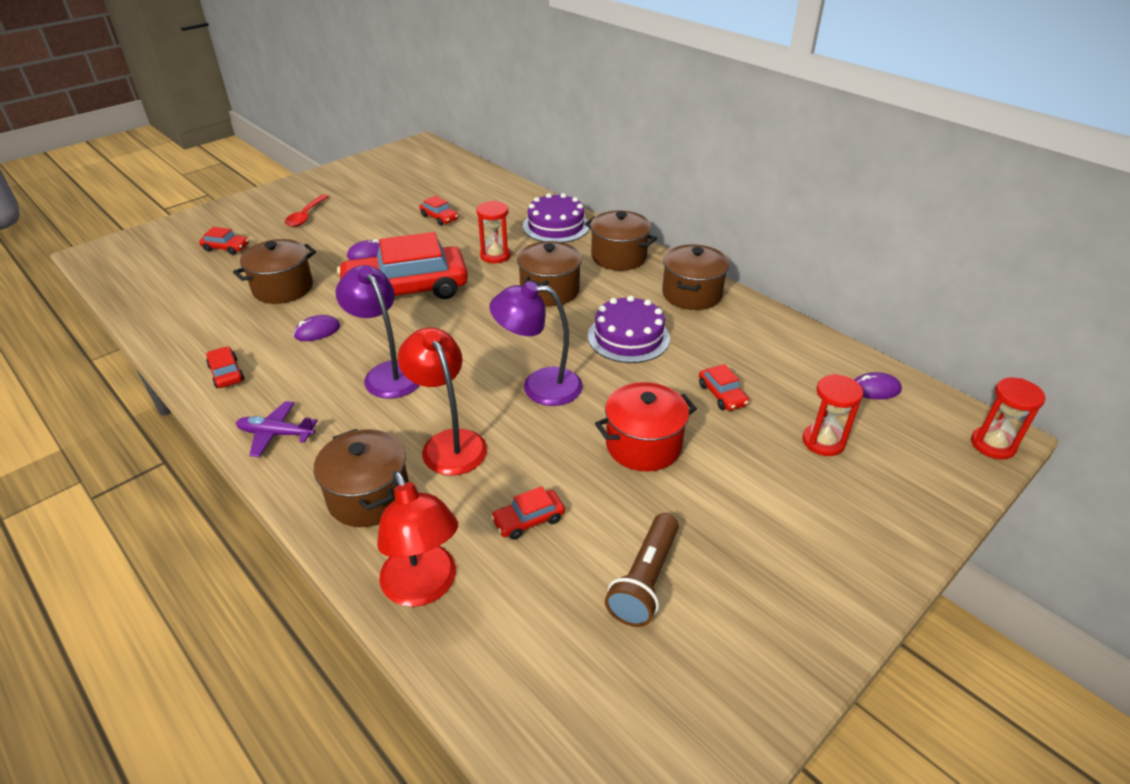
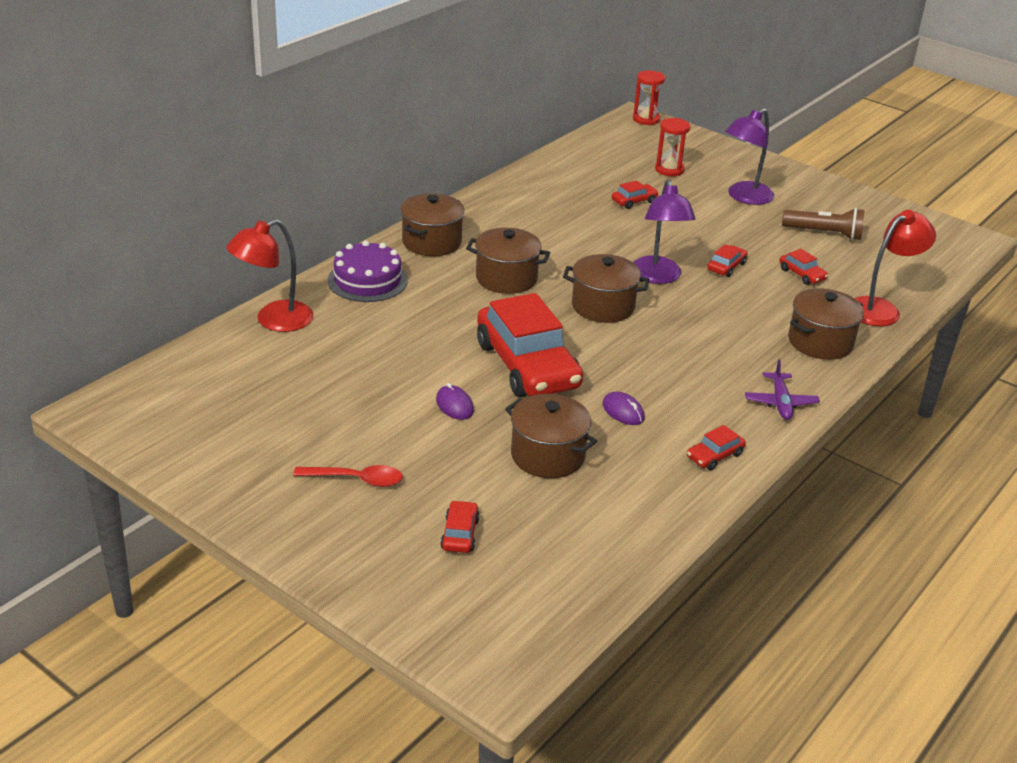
camera: 100 degrees left, 5 degrees down
(388, 373) = (672, 356): purple lamp -> purple lamp (744, 197)
(439, 218) = (353, 363): red car -> red car (726, 266)
(449, 443) = (745, 313): red lamp -> red lamp (274, 321)
(495, 255) = (442, 315): red hourglass -> none
(628, 337) = (572, 238): purple cake -> none
(643, 445) = (705, 232): red pot -> none
(691, 294) = (494, 207): brown pot -> brown pot (603, 306)
(875, 389) = (603, 147): purple mouse -> none

